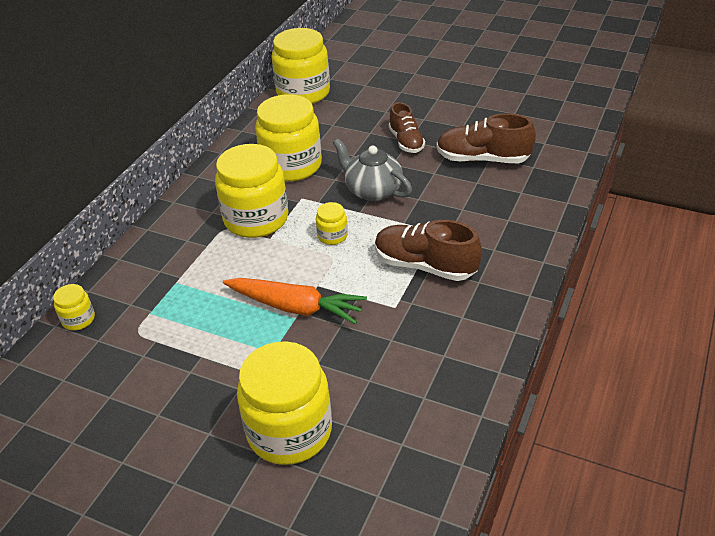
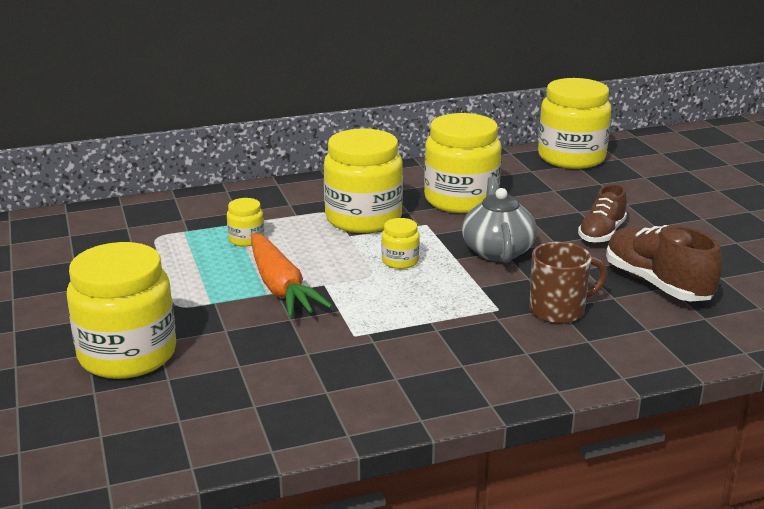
camera: 45 degrees right, 15 degrees down
(78, 319) = (139, 209): yellow jar -> yellow jar (246, 239)
(425, 266) = (436, 325): brown shoe -> none
(466, 210) = (559, 310): none -> brown mug

